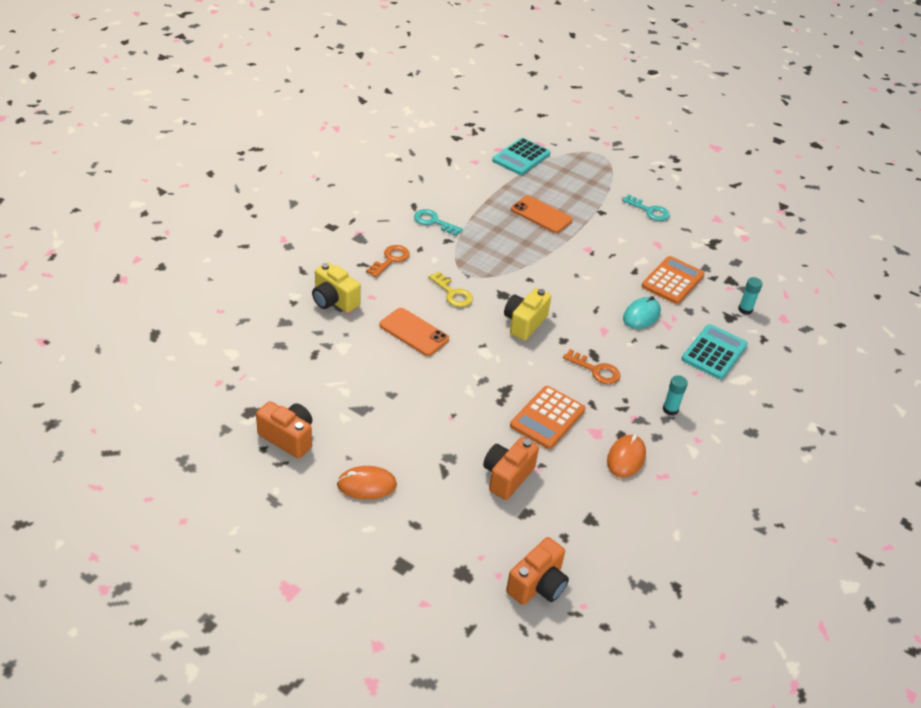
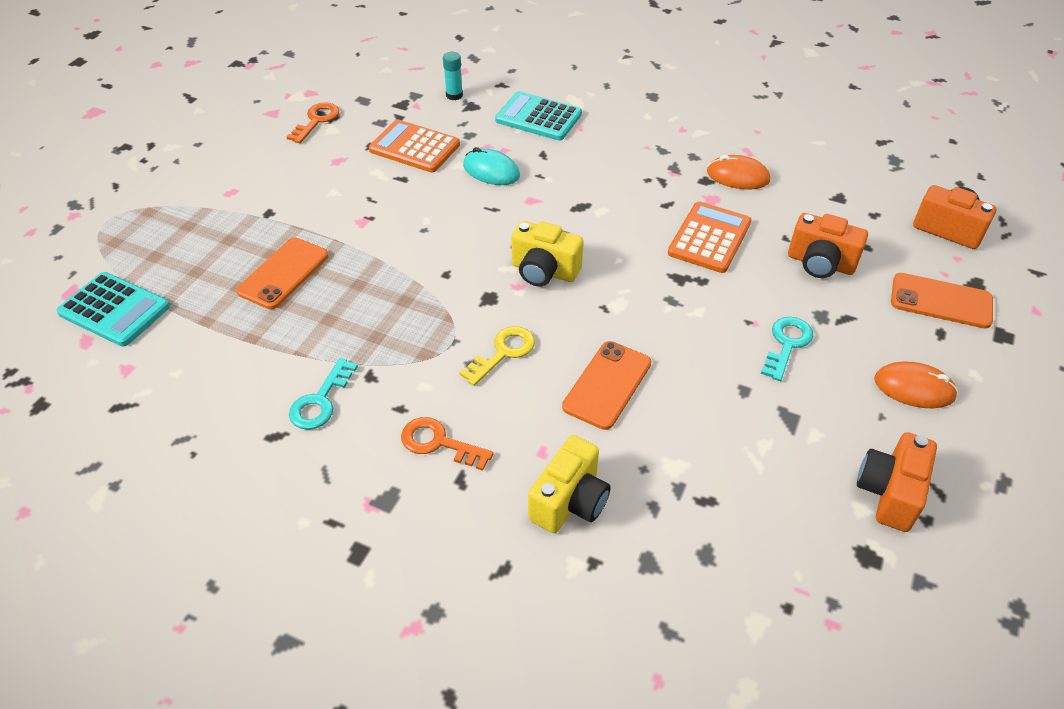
camera: 95 degrees left, 5 degrees up
(366, 485) = (914, 388): orange mouse -> orange mouse turned 60 degrees counterclockwise
(449, 539) = (941, 301): none -> orange phone
(547, 418) = (709, 238): orange calculator -> orange calculator turned 90 degrees counterclockwise
(595, 370) = (608, 204): orange key -> orange key (316, 121)
(649, 210) = (260, 169): turquoise key -> turquoise key (787, 344)
(670, 409) = (647, 147): turquoise glue stick -> none

